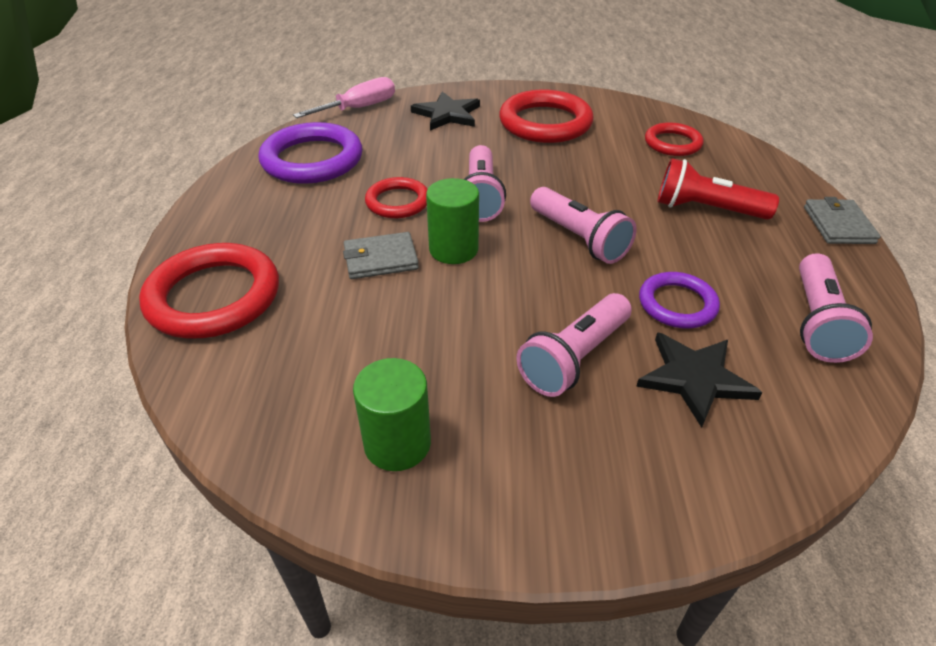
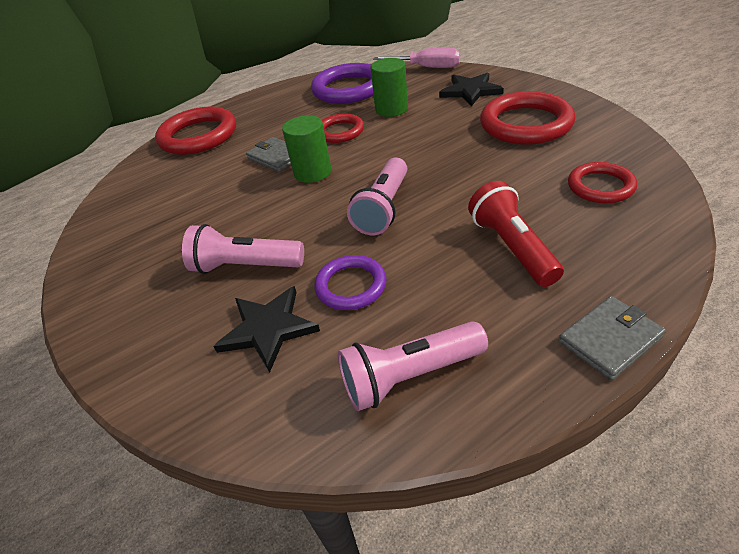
camera: 60 degrees right, 0 degrees up
(397, 443) = (128, 240): green cylinder -> green cylinder (391, 109)
(481, 197) = (384, 151): pink flashlight -> none

